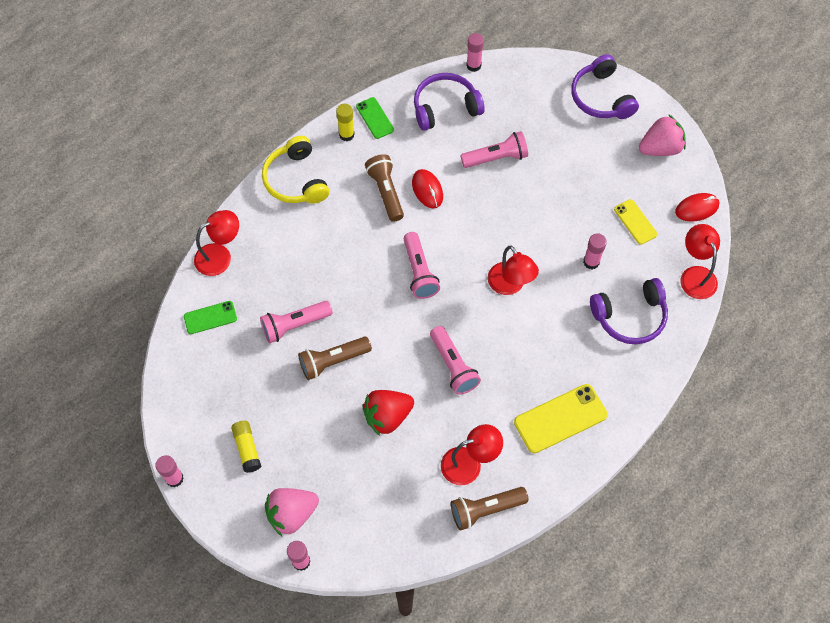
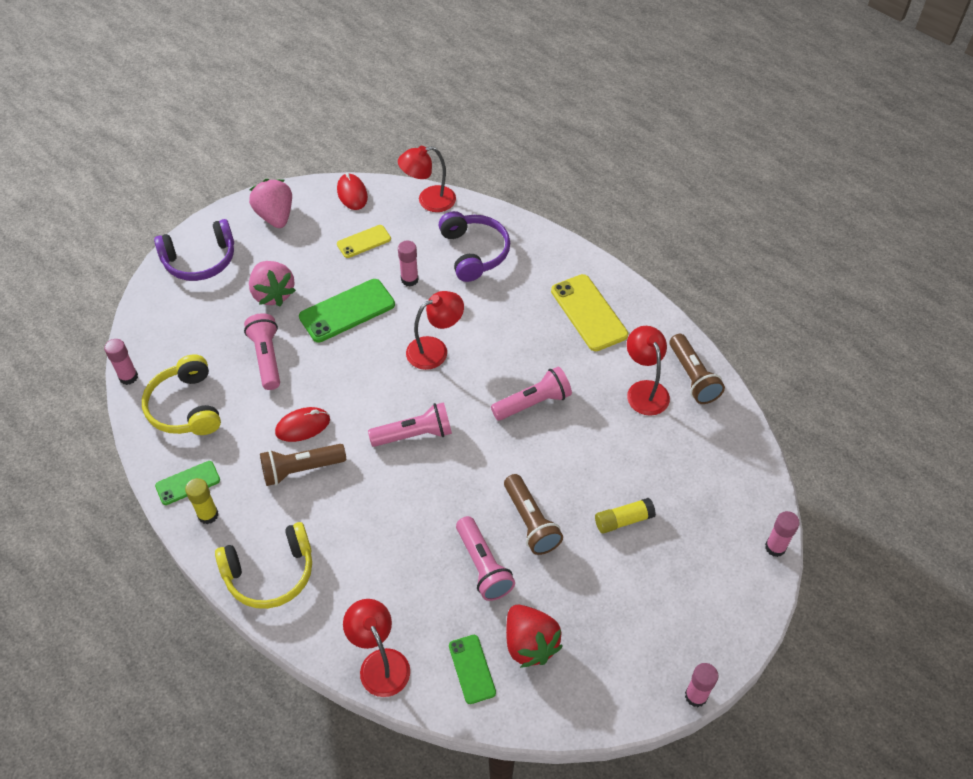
camera: 90 degrees left, 10 degrees down
(247, 448) = (648, 612): yellow glue stick -> yellow glue stick (623, 520)
(292, 514) = (722, 559): pink strawberry -> pink strawberry (273, 294)
(387, 416) = (597, 465): red strawberry -> red strawberry (530, 644)
(445, 107) = (186, 407): purple headphones -> yellow headphones
(550, 214) = (347, 311): none -> green phone

